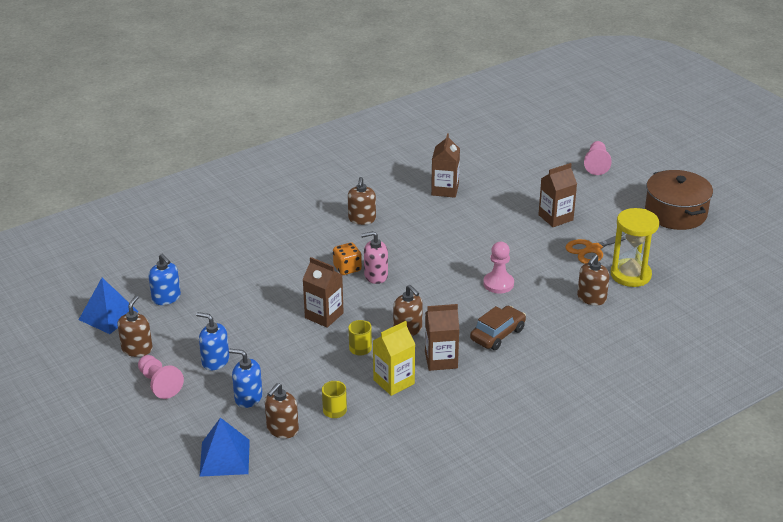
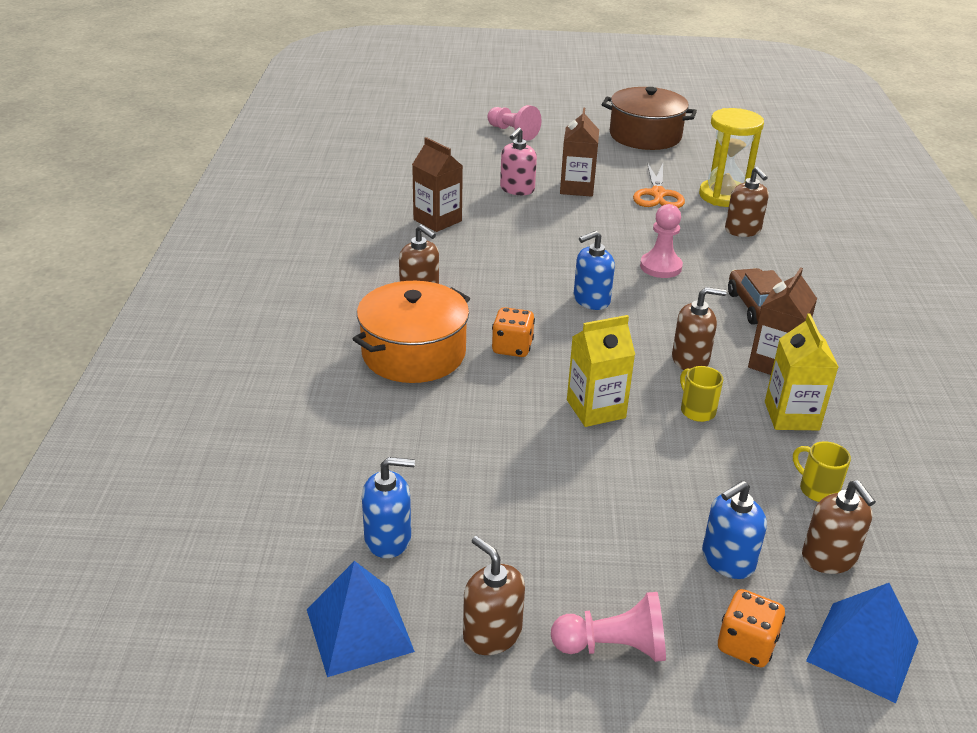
camera: 55 degrees left, 0 degrees up
(195, 421) = (746, 645): none -> orange dice
(215, 361) = (607, 556): blue soap dispenser -> blue soap dispenser (591, 300)
(306, 242) = (413, 353): none -> orange pot
(324, 315) = (596, 409): brown carton -> yellow carton
(375, 276) = (552, 335): pink soap dispenser -> pink soap dispenser (517, 189)

